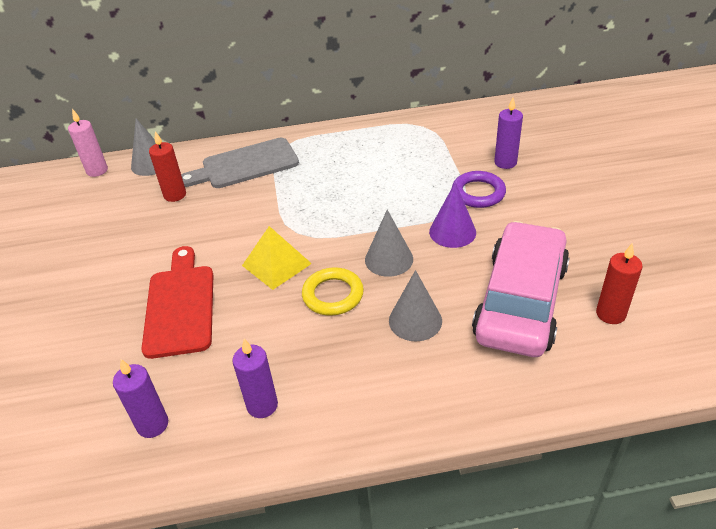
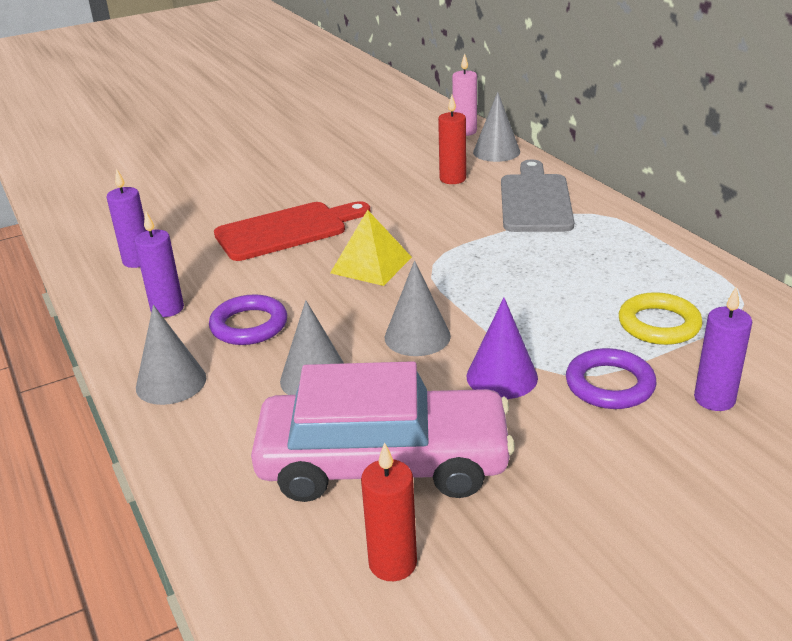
camera: 70 degrees right, 10 degrees down
(245, 165) = (535, 200): grey cutting board -> grey cutting board turned 45 degrees clockwise
(323, 350) = (249, 325): none -> purple ring
(333, 295) = (336, 312): yellow ring -> yellow ring (659, 324)
(381, 410) = (171, 382): none -> grey cone

